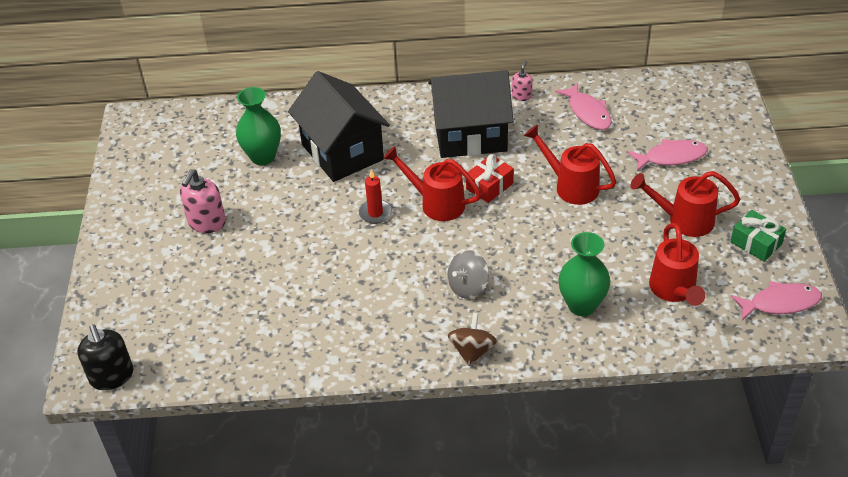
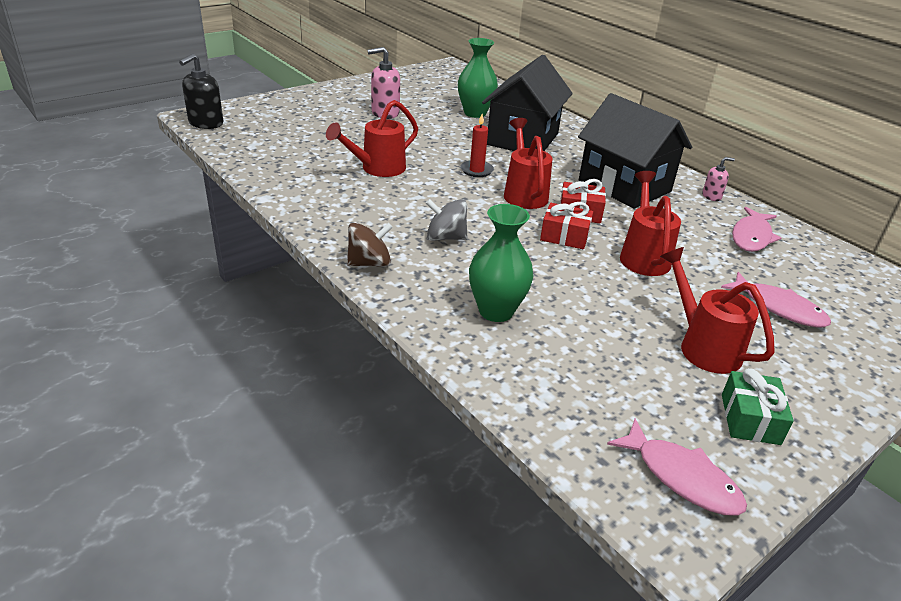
camera: 50 degrees right, 10 degrees down
(516, 214) = (564, 236): none -> red gift
(674, 290) = (592, 372): red watering can -> red watering can (377, 169)

